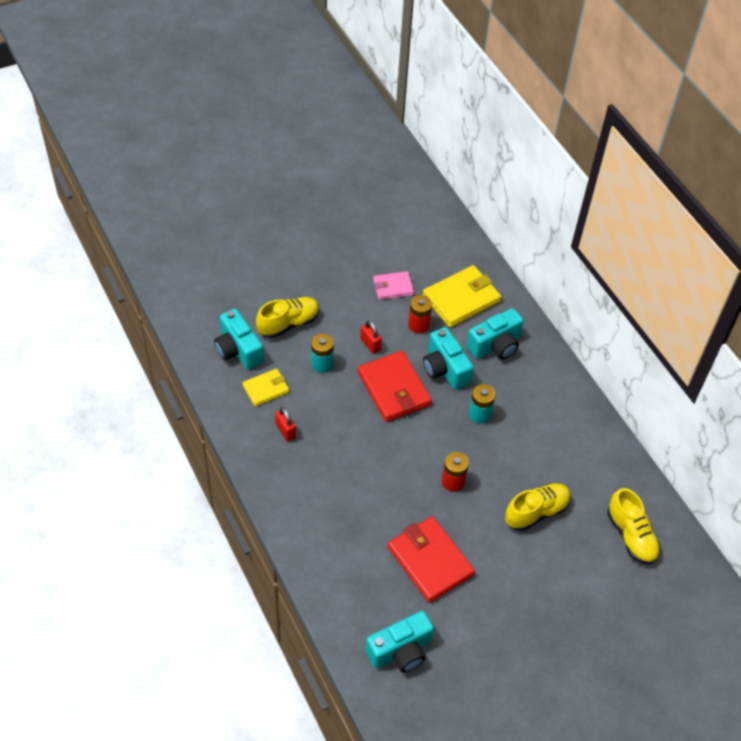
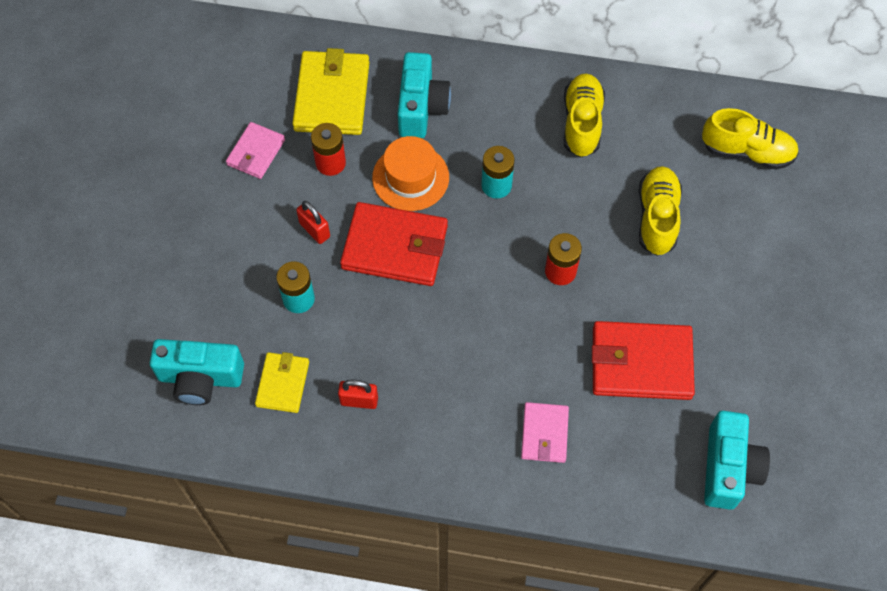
camera: 50 degrees left, 10 degrees up
(288, 323) = (211, 297): yellow shoe -> yellow shoe (582, 123)
(341, 536) = (544, 434): none -> pink wallet
(370, 344) = (314, 230): red padlock -> red padlock turned 45 degrees clockwise
(445, 368) = (410, 177): turquoise camera -> orange hat

